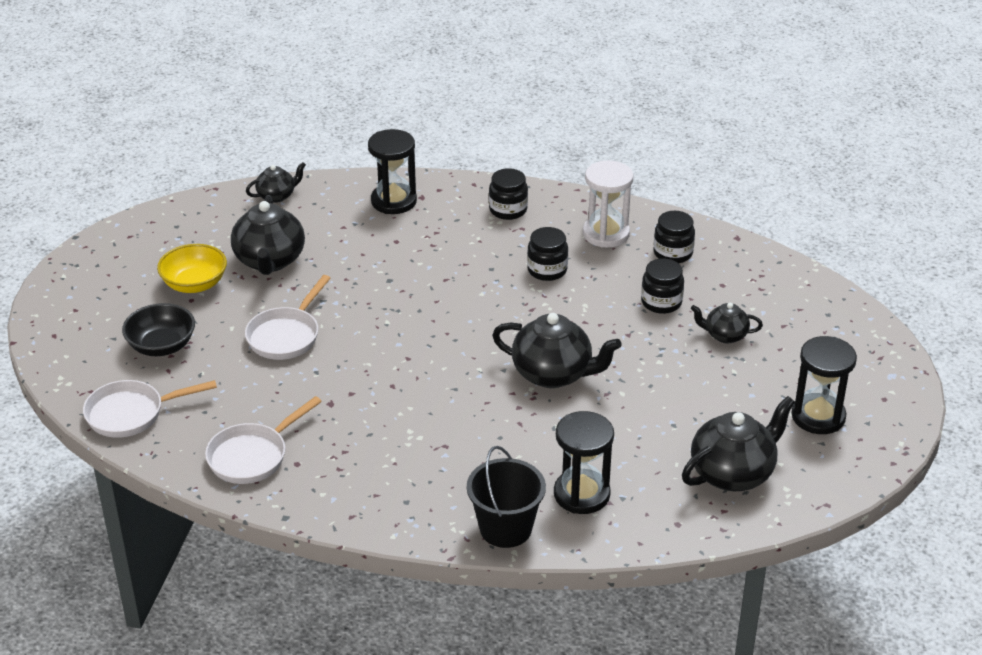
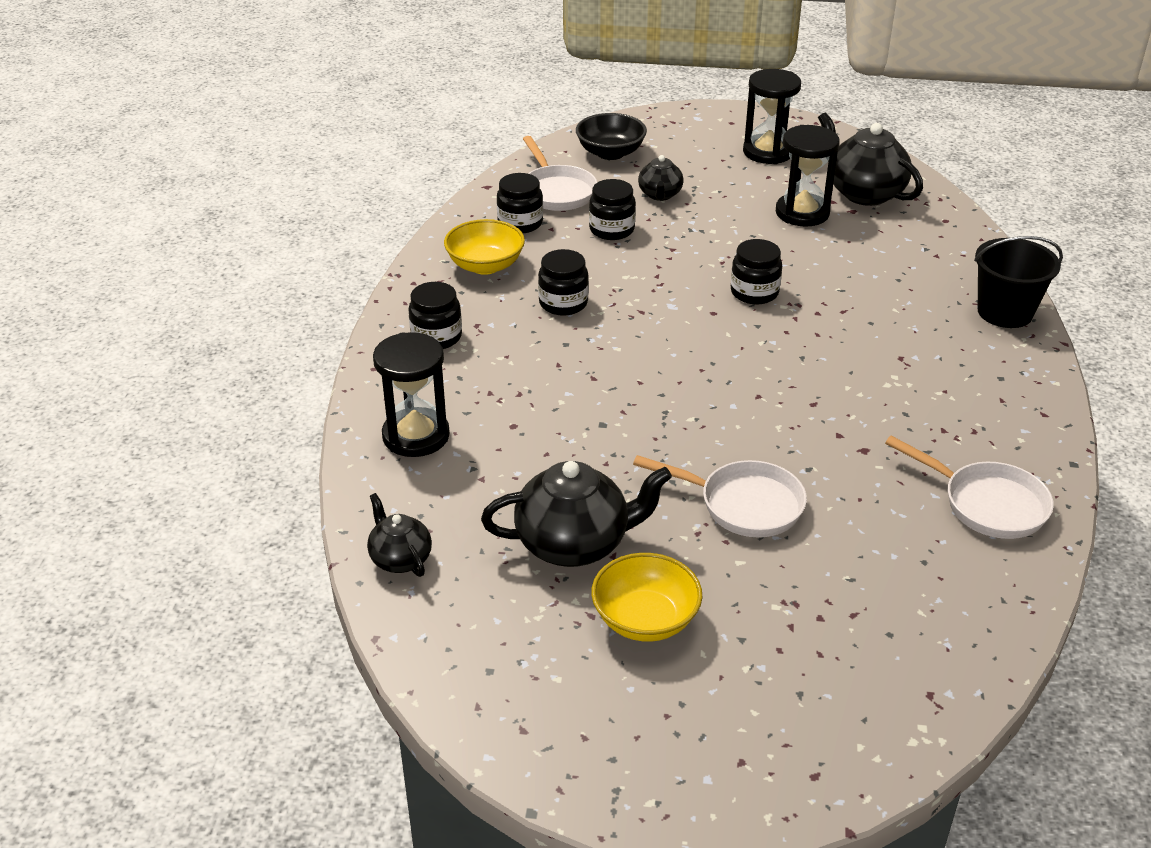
camera: 95 degrees left, 0 degrees up
(131, 414) = (959, 637): white pan -> white pan (556, 191)
(162, 346) = (802, 631): black bowl -> black bowl (610, 153)
(553, 374) = (754, 292): black teapot -> black jar
(581, 494) = (933, 270): black hourglass -> black hourglass (802, 213)
(606, 234) = (485, 265): white hourglass -> yellow bowl

